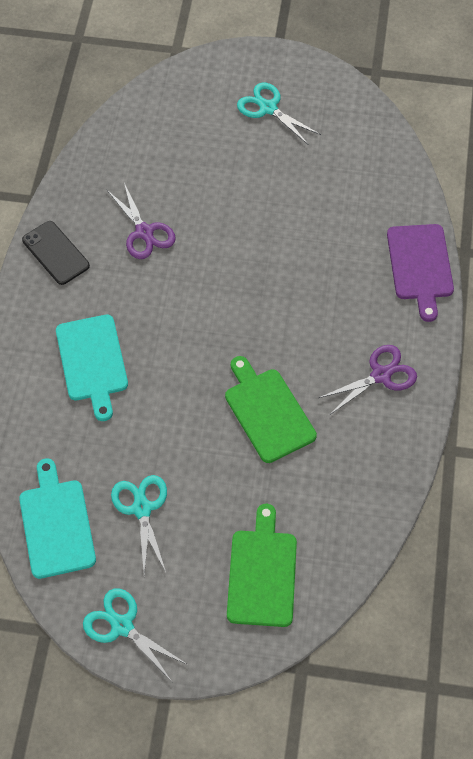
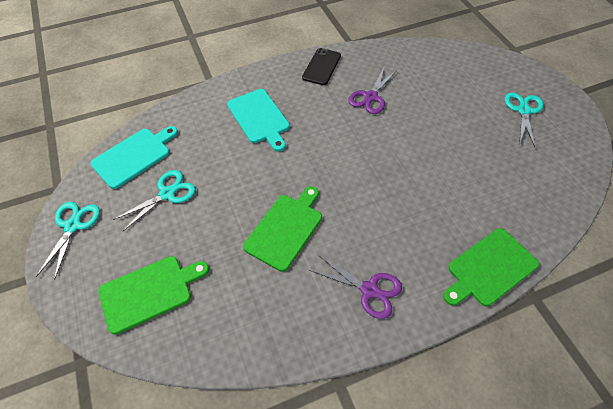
camera: 60 degrees right, 5 degrees down
(92, 362) = (259, 118): turquoise cutting board -> turquoise cutting board turned 75 degrees counterclockwise
(420, 266) = (489, 268): purple cutting board -> green cutting board

